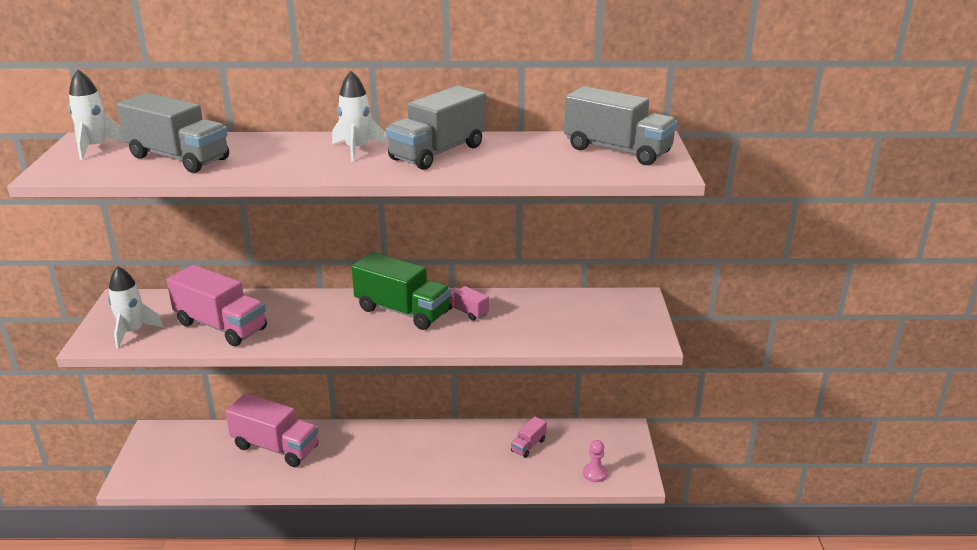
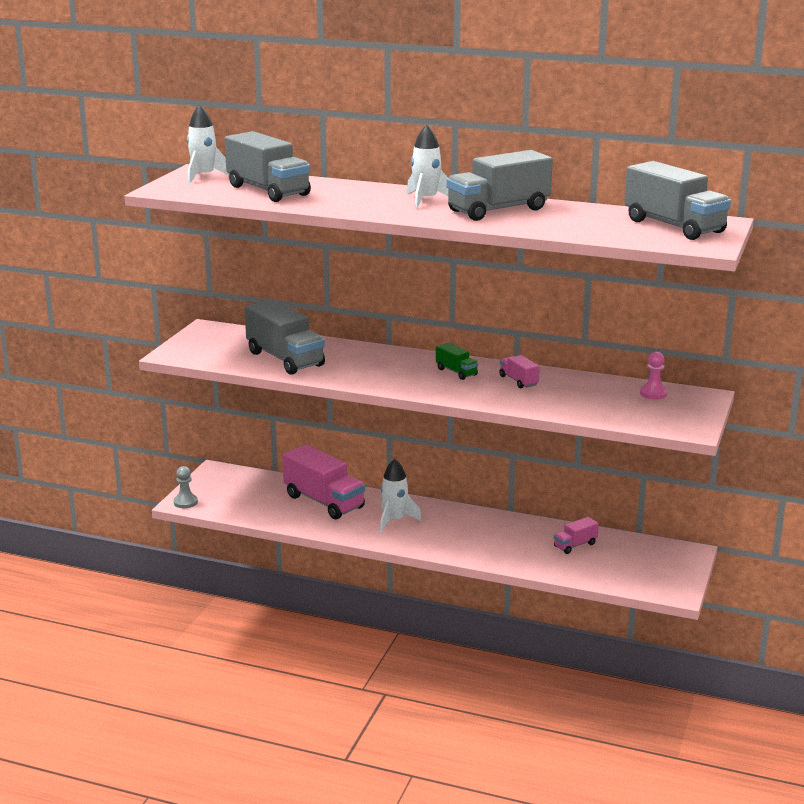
camera: 20 degrees right, 5 degrees down
(131, 480) = (185, 502): none -> grey pawn
(132, 332) = (208, 352): white rocket -> white rocket (394, 520)
(221, 326) = (285, 359): pink truck -> grey truck
(402, 311) = (456, 372): green truck -> green truck, size x0.48
(594, 473) = (632, 579): pink pawn -> pink pawn (653, 393)

